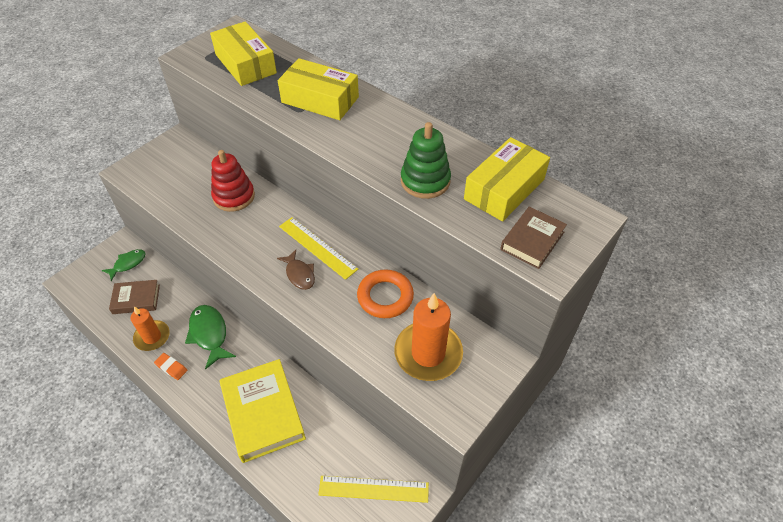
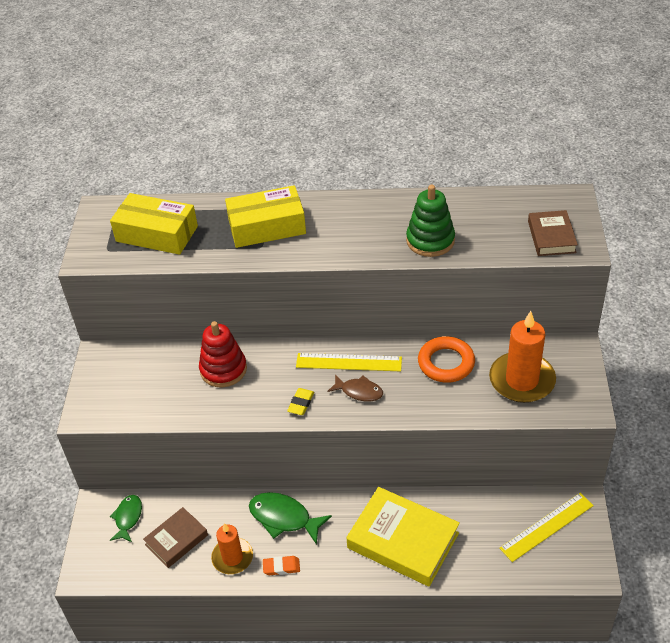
camera: 35 degrees left, 5 degrees down
(252, 255) = (301, 403): none -> yellow eraser
(504, 189) = (493, 212): yellow box -> none

